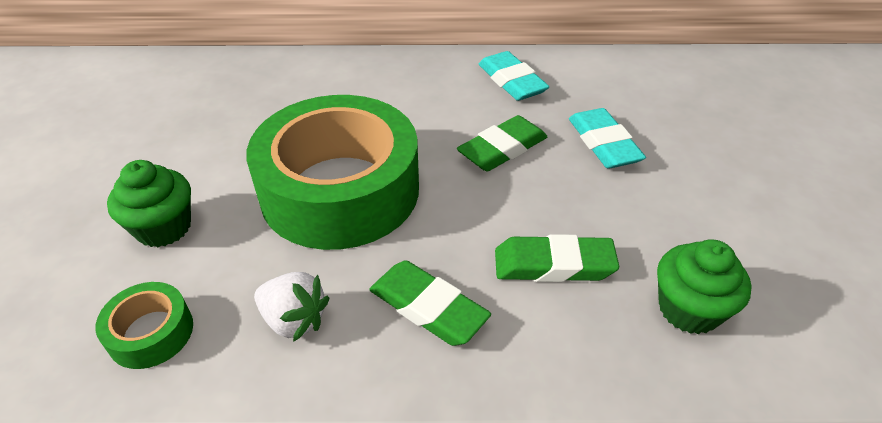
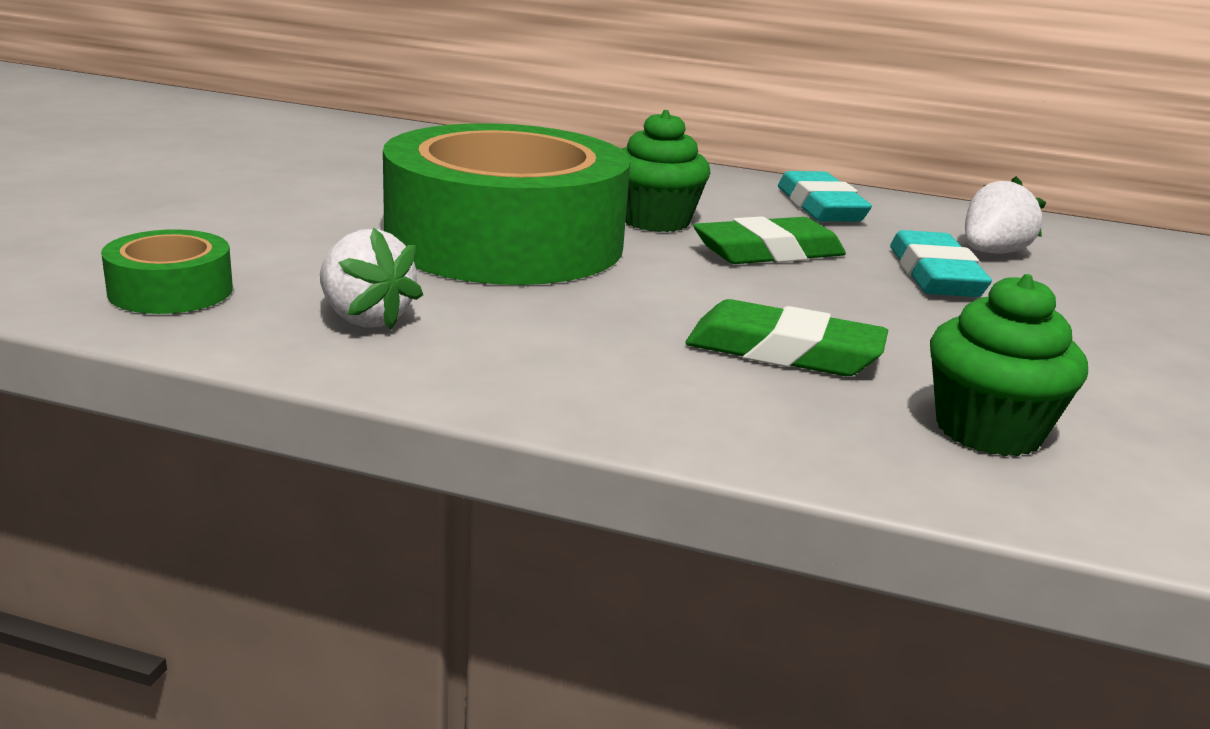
camera: 15 degrees right, 20 degrees down
(164, 228) = (249, 225): green cupcake -> green cupcake (655, 221)
(428, 307) = (563, 347): green eraser -> none
(625, 106) = (991, 253): none -> white strawberry

